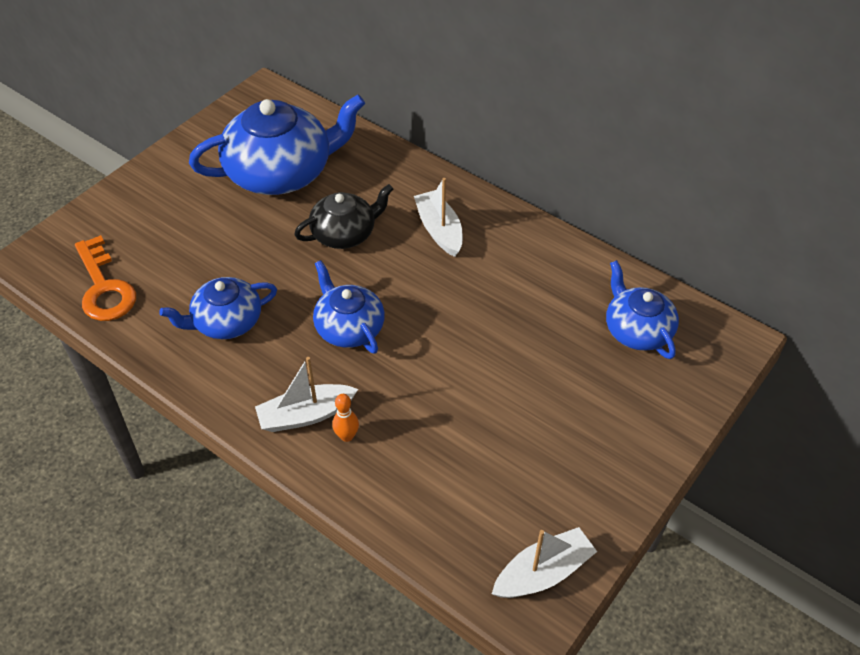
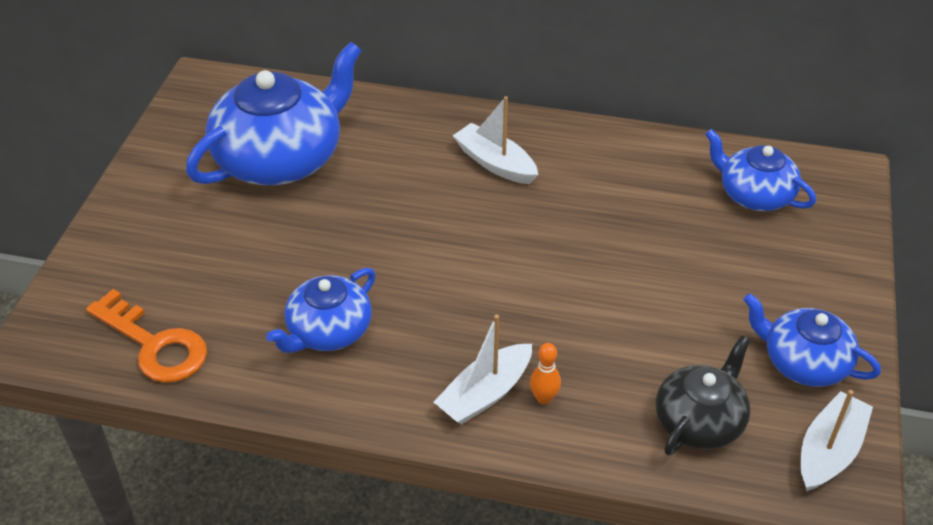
camera: 25 degrees left, 5 degrees down
(345, 233) = (397, 198): black teapot -> black teapot (700, 421)
(349, 327) = (468, 290): blue teapot -> blue teapot (803, 362)

